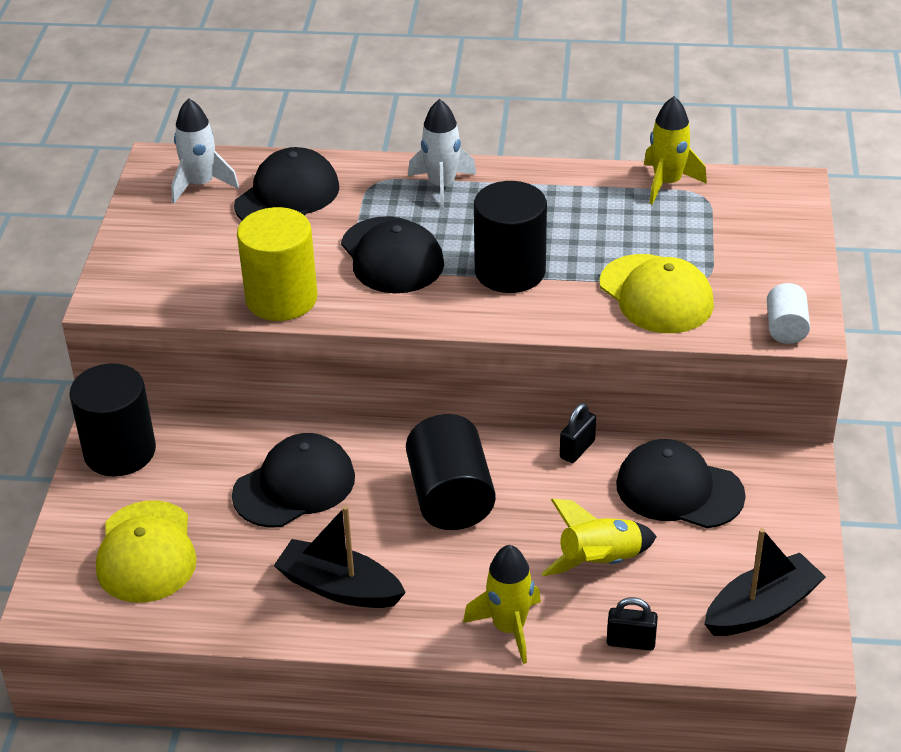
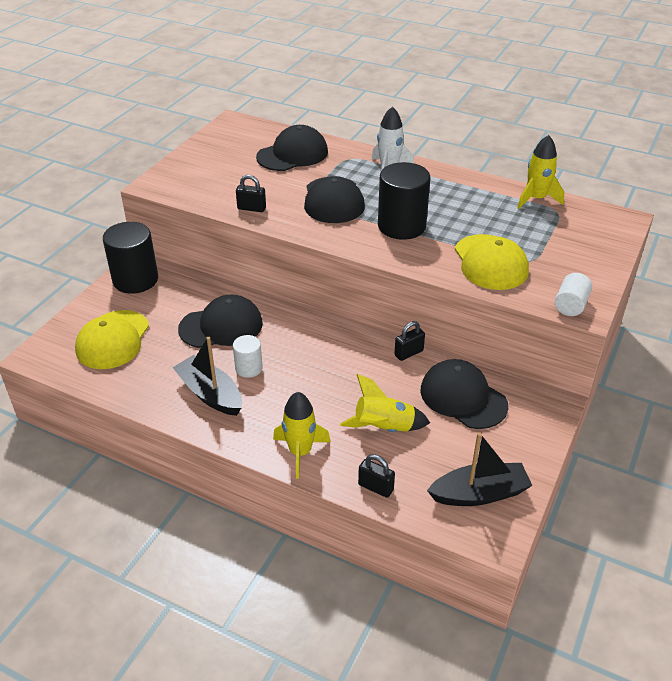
camera: 20 degrees right, 0 degrees up
(201, 184) = (247, 138): white rocket -> none
(281, 299) = (251, 208): yellow cylinder -> black padlock
(371, 535) = (249, 368): none -> white cylinder
(450, 497) = (311, 360): black cylinder -> none

